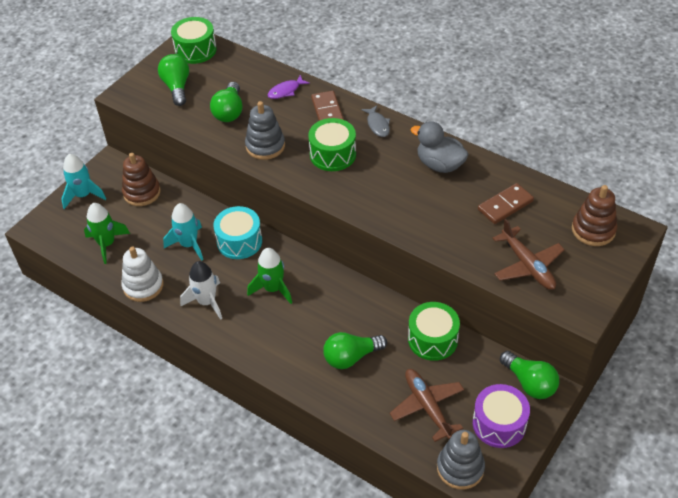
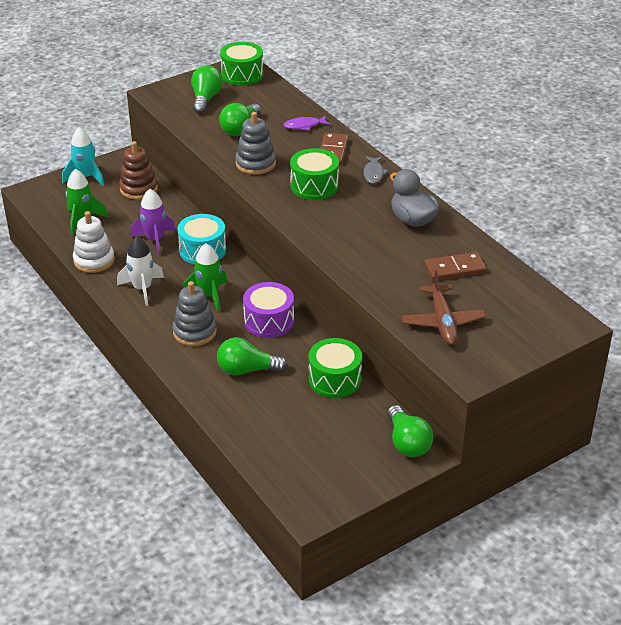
camera: 20 degrees right, 10 degrees down
(189, 244) = (155, 240): turquoise rocket -> purple rocket
(427, 407) = (293, 431): brown plane -> none
(460, 468) = (292, 488): grey stacking toy -> grey stacking toy (194, 332)
(499, 424) = (354, 466): purple drum -> purple drum (269, 321)
(593, 230) = (531, 312): brown stacking toy -> none

